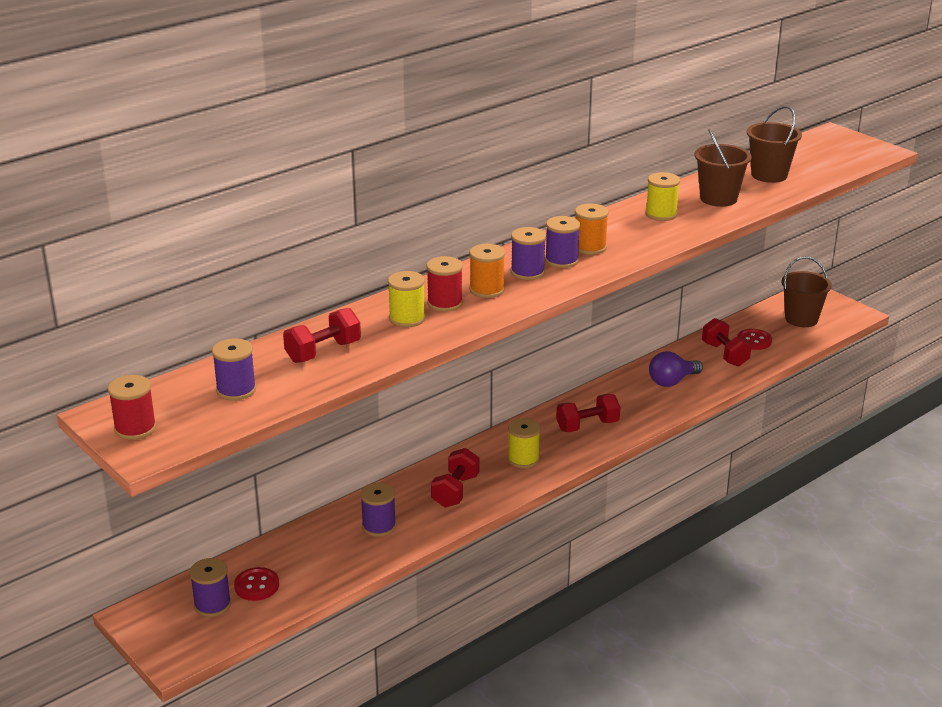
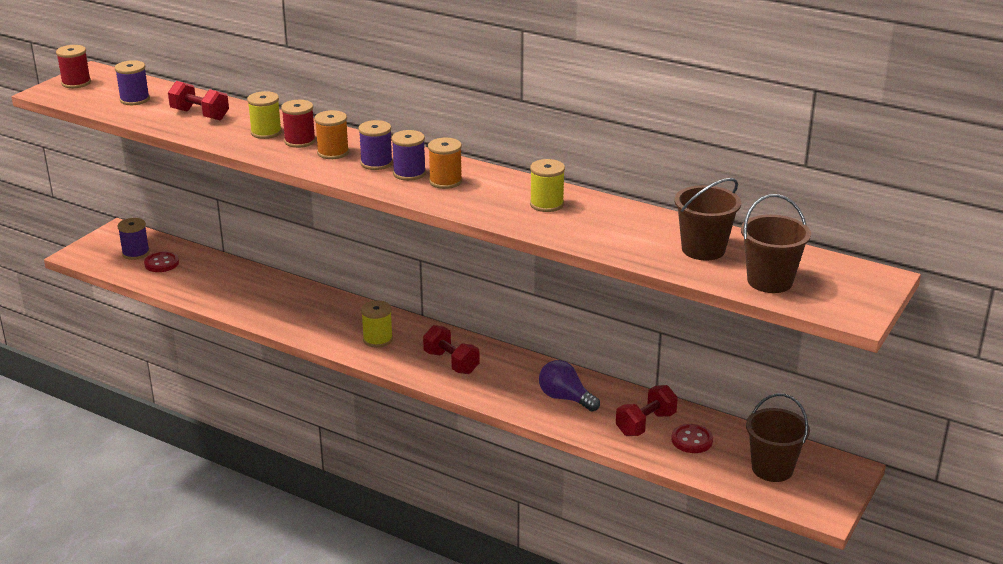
camera: 70 degrees right, 0 degrees up
(379, 526) = (251, 294): purple spool -> none
(455, 491) = (314, 316): red dumbbell -> none
(718, 198) = (612, 228): brown bucket -> brown bucket (769, 281)

